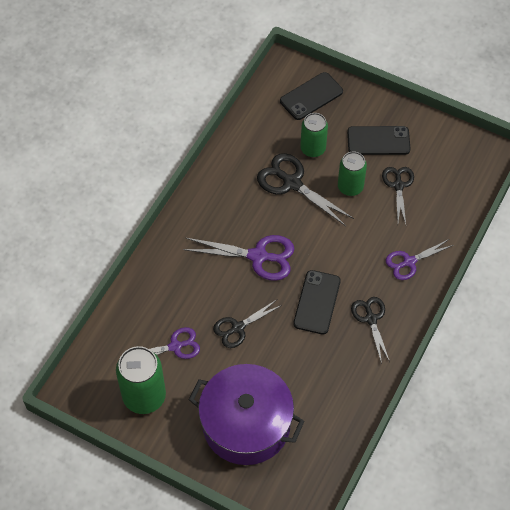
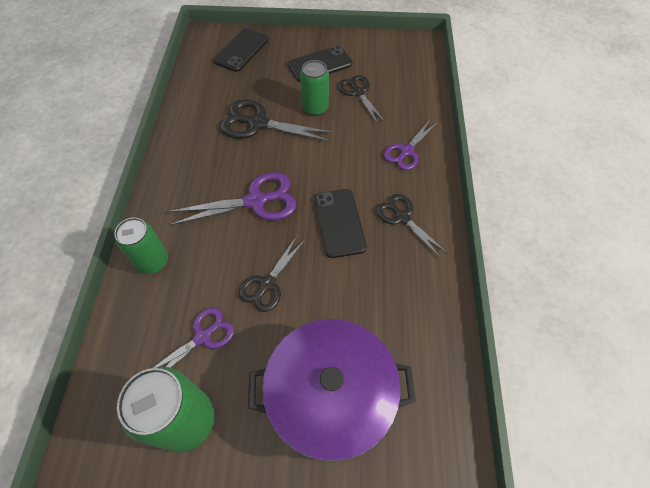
camera: 25 degrees left, 0 degrees up
(313, 149) = (263, 89): green can -> green can (153, 261)

